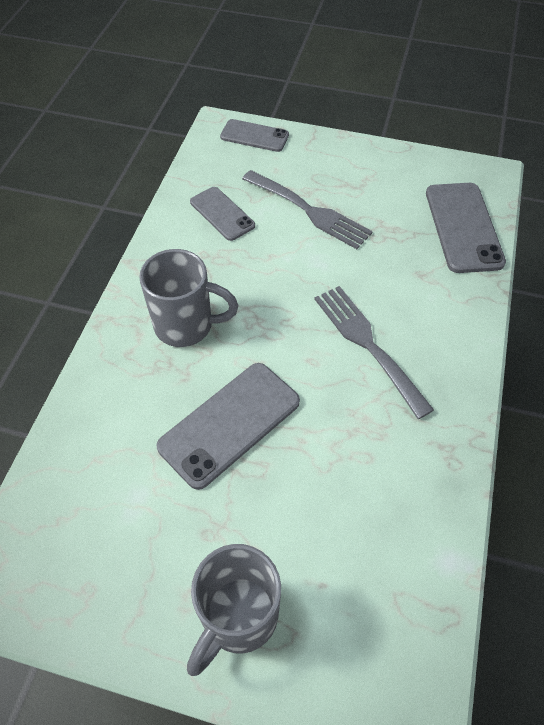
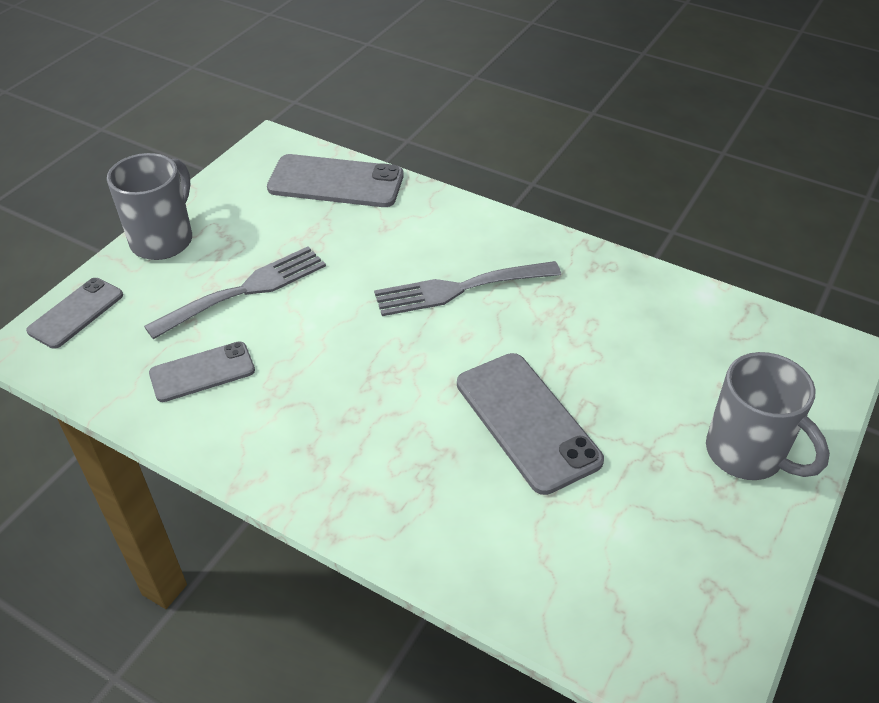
camera: 75 degrees left, 10 degrees down
(186, 325) = (373, 439): grey mug -> grey mug (163, 240)

